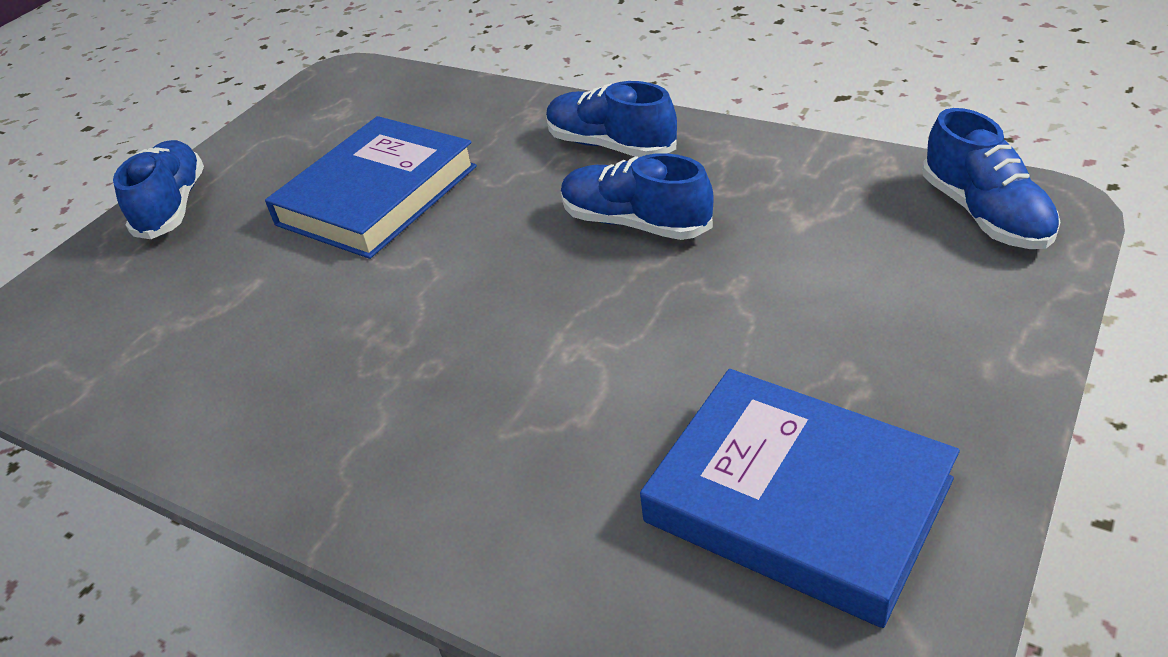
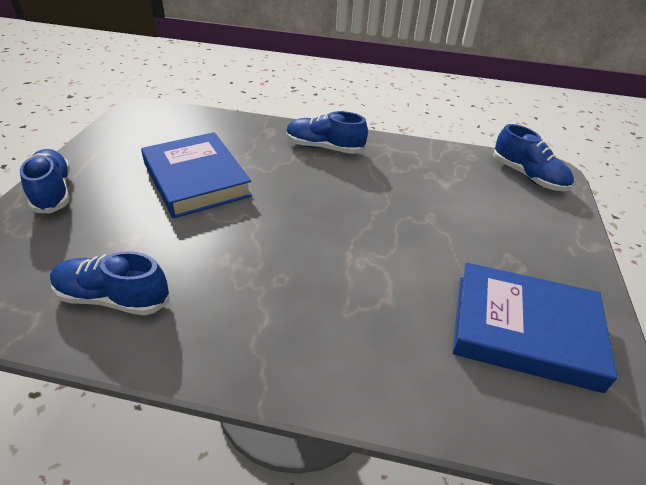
camera: 25 degrees left, 0 degrees up
(377, 195) = (196, 179): blue book -> blue book turned 45 degrees counterclockwise
(635, 223) = (359, 188): blue shoe -> blue shoe (113, 298)

